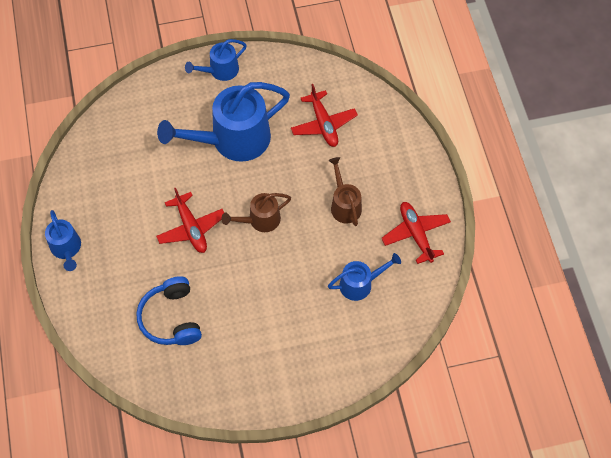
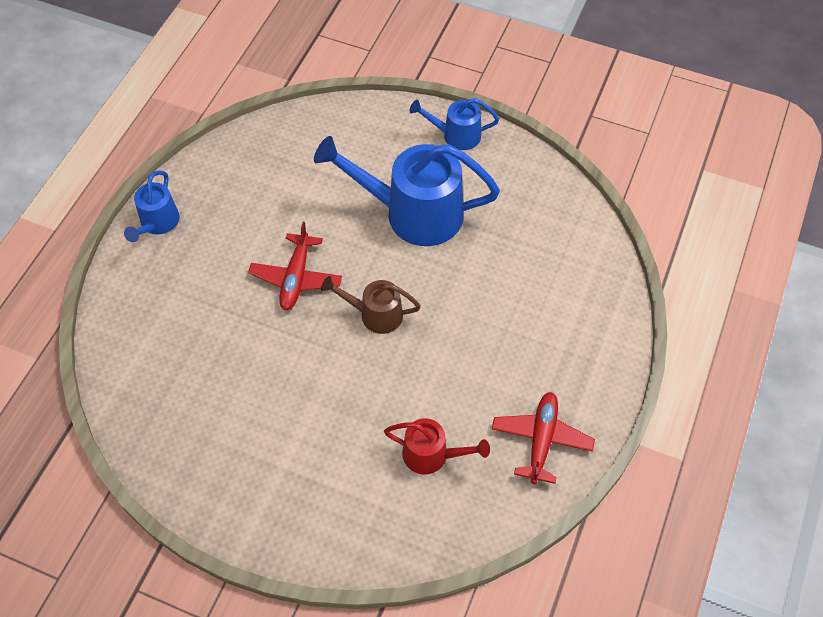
camera: 35 degrees right, 5 degrees down
(171, 318) = (200, 359): blue headphones -> none
(323, 124) = (526, 253): red plane -> none
(344, 204) = (482, 354): brown watering can -> none
(360, 283) = (432, 455): blue watering can -> red watering can

